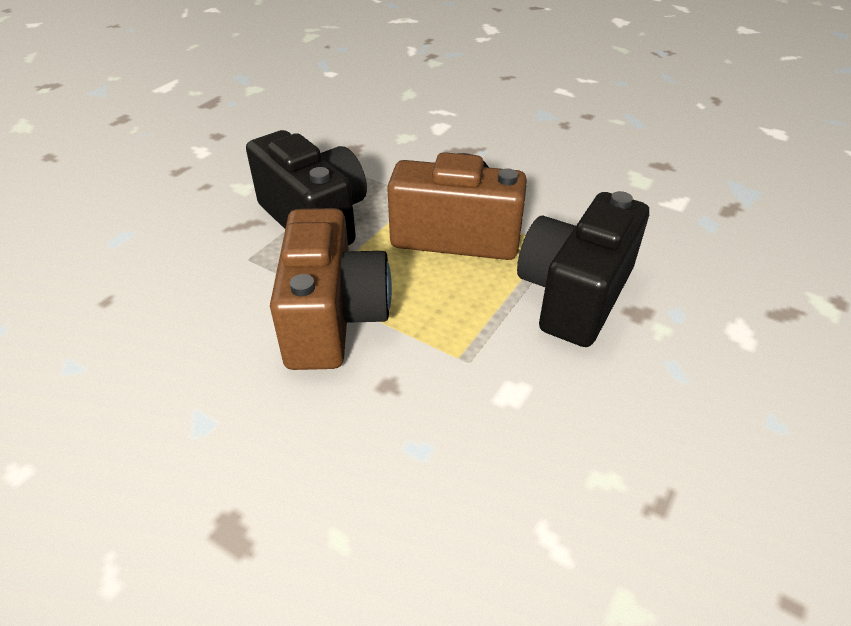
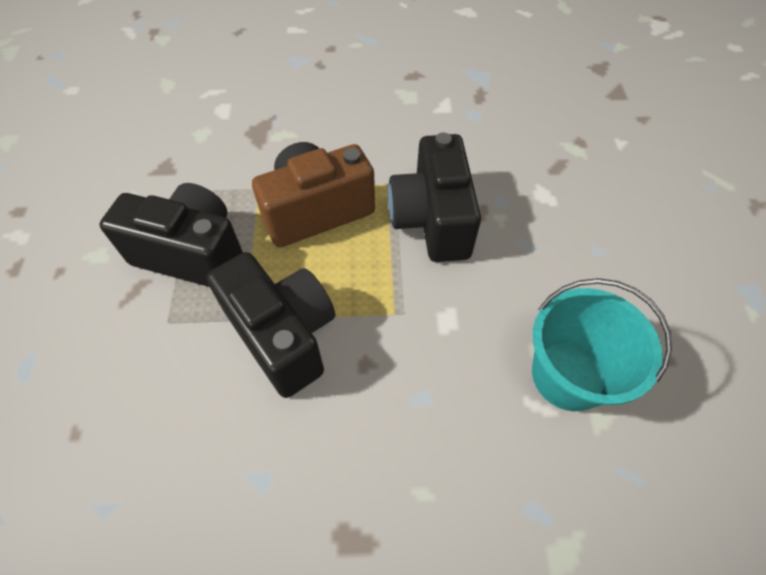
camera: 35 degrees left, 15 degrees up
(333, 318) = (283, 335): brown camera -> black camera
(620, 533) = (568, 375): none -> turquoise bucket

